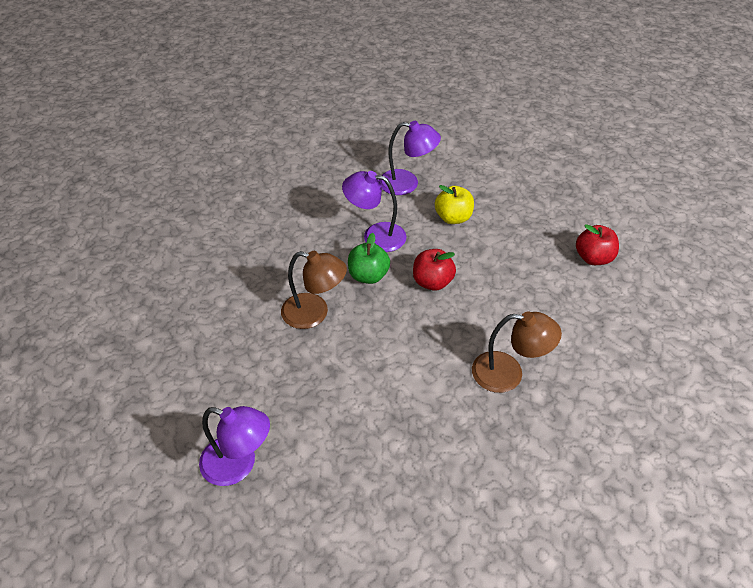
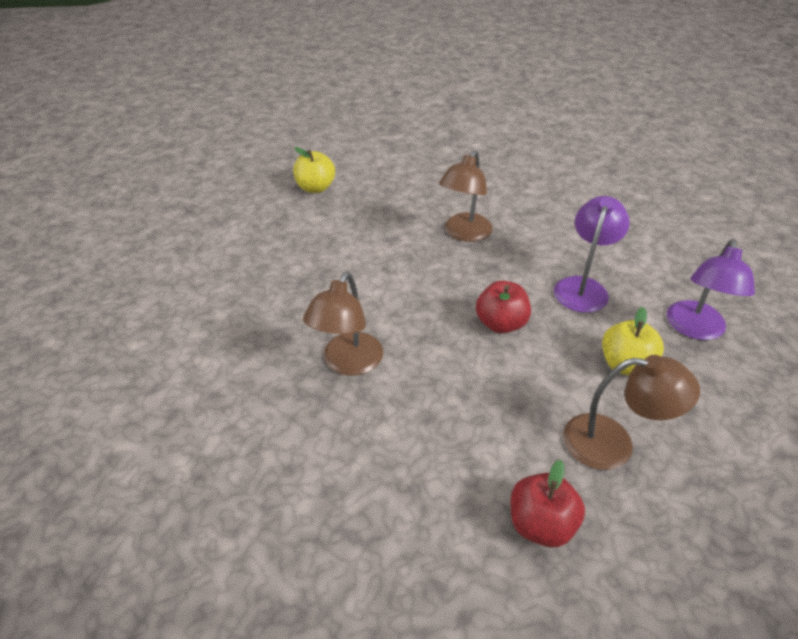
camera: 100 degrees right, 5 degrees down
(239, 464) = (315, 188): purple lamp -> yellow apple
(368, 276) = (515, 274): green apple -> none
(522, 227) = (613, 443): none -> brown lamp

